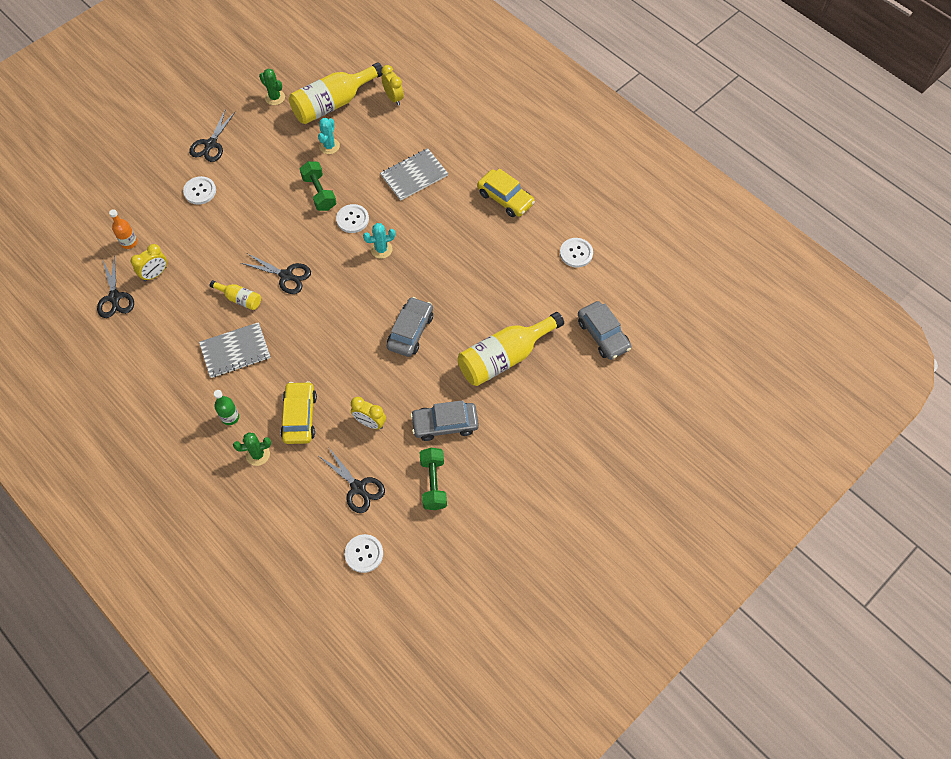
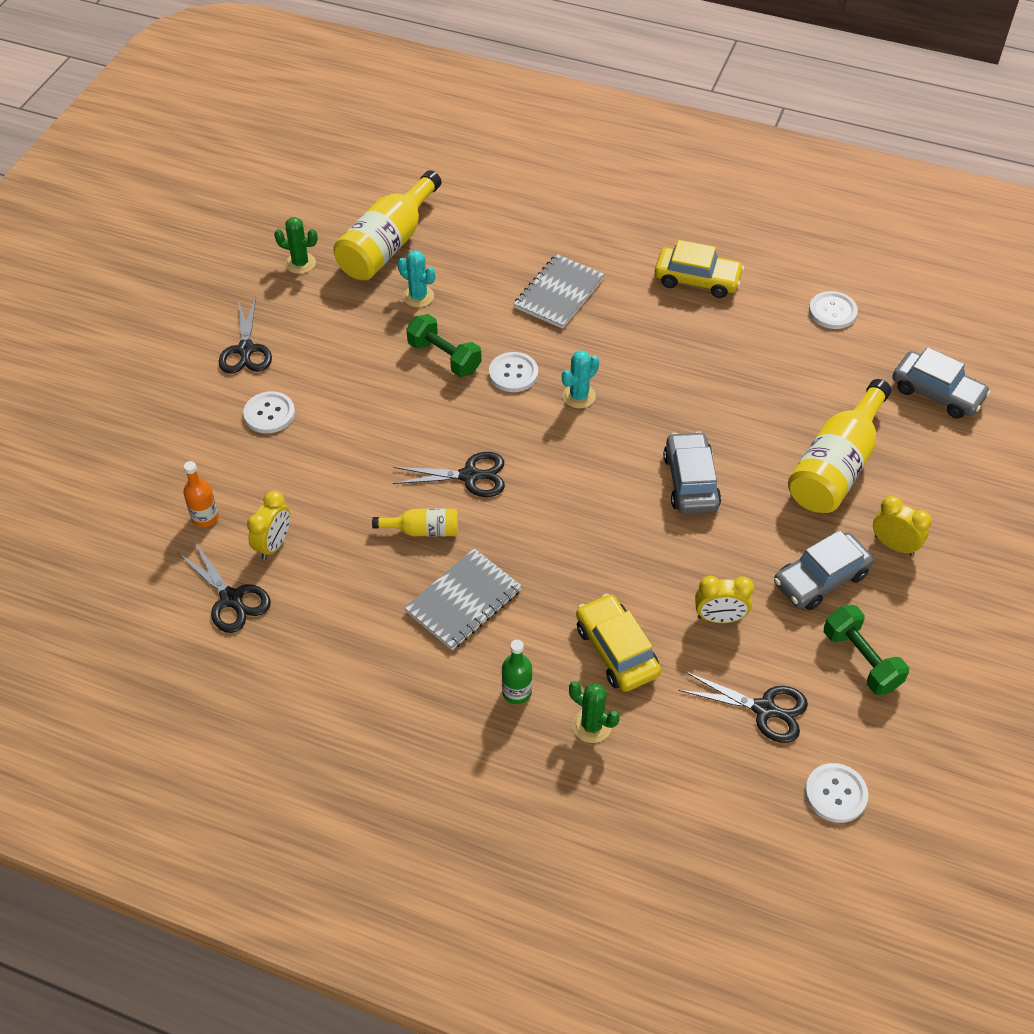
camera: 25 degrees left, 10 degrees down
(257, 454) = (591, 725): green cactus -> green cactus turned 75 degrees clockwise
(329, 146) = (418, 296): turquoise cactus -> turquoise cactus turned 45 degrees counterclockwise
(393, 98) = (466, 212): yellow clock -> yellow clock (894, 545)

